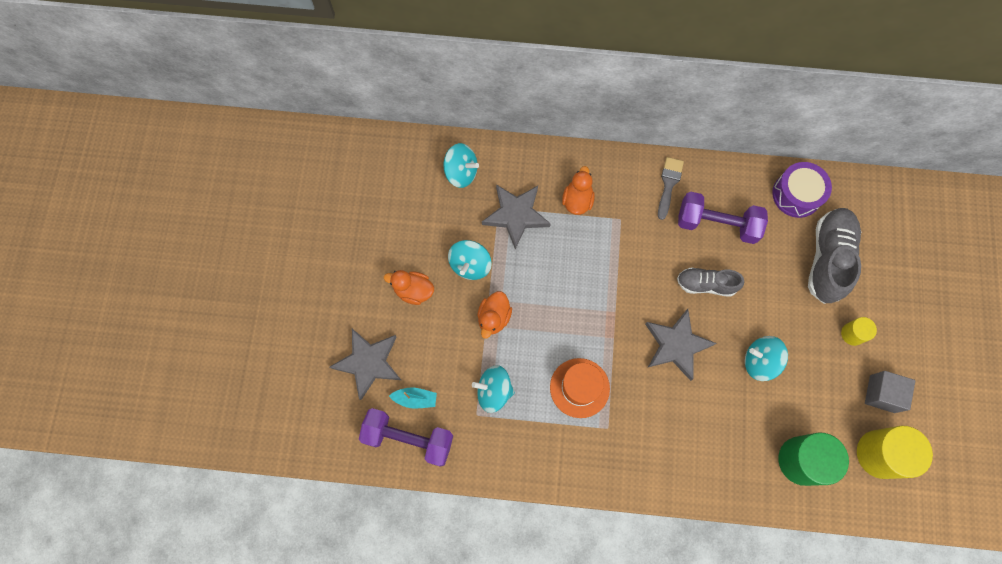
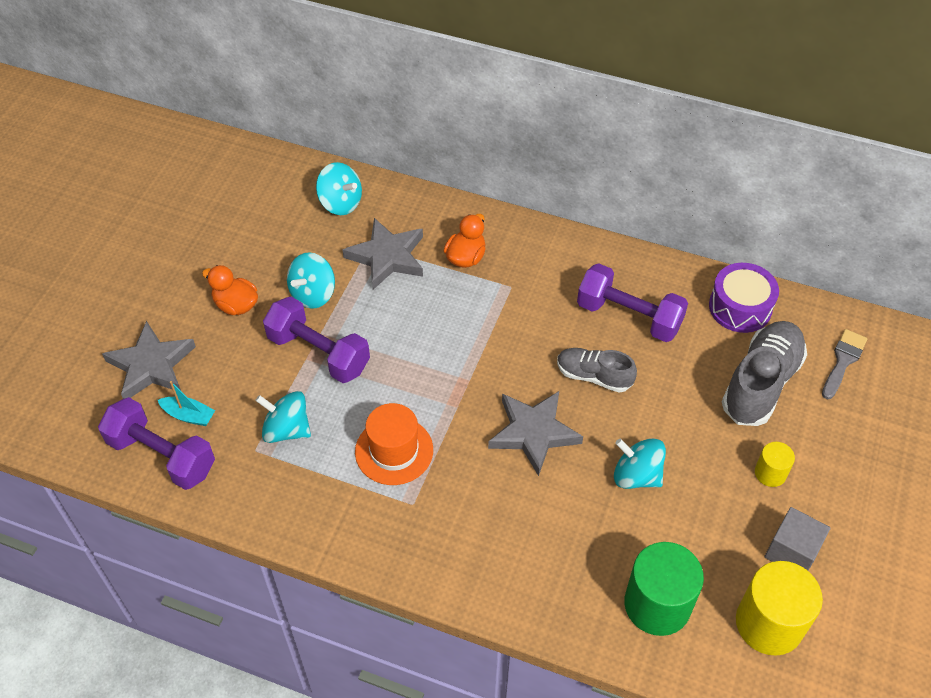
camera: 15 degrees right, 20 degrees down
(494, 318) = (319, 353): orange duck -> purple dumbbell
(668, 184) = (582, 264): grey brush -> grey brush (843, 361)

